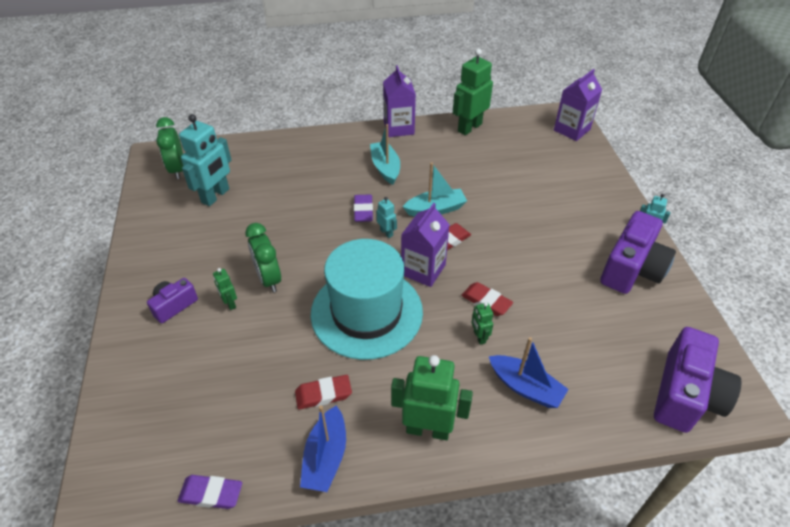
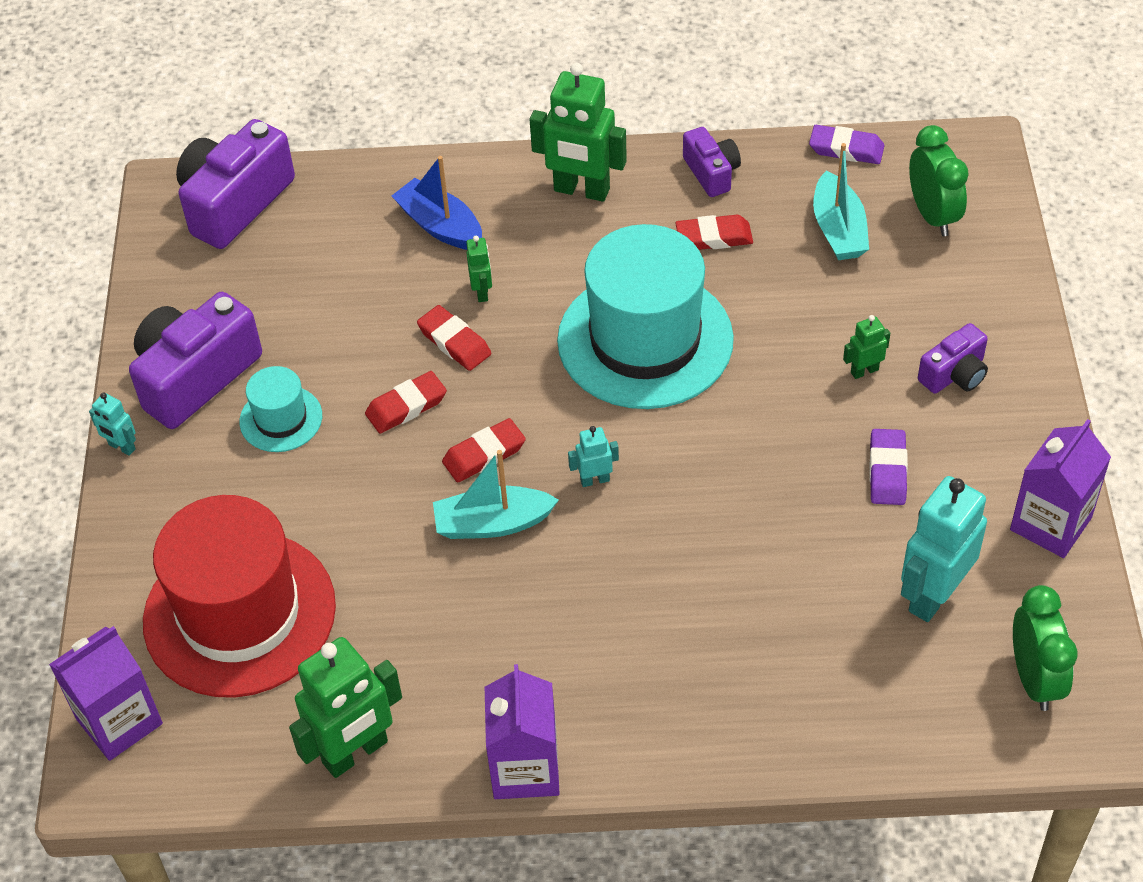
camera: 170 degrees left, 5 degrees up
(230, 303) = (864, 371): green robot -> green robot turned 90 degrees counterclockwise
(269, 279) = (805, 407): green clock -> green clock (932, 215)
(325, 457) = (711, 172): blue boat -> purple camera
(363, 211) = (633, 532): purple eraser -> purple eraser (887, 471)
(385, 168) = (575, 641): turquoise boat -> turquoise boat (838, 229)
(386, 232) = (594, 480): turquoise robot -> turquoise robot turned 105 degrees clockwise
(423, 270) = (542, 402): purple carton -> purple carton (1050, 523)
(501, 262) = (406, 406): none -> red eraser
(542, 166) = (239, 613): none -> red hat
(569, 250) = (281, 419): none -> turquoise hat

